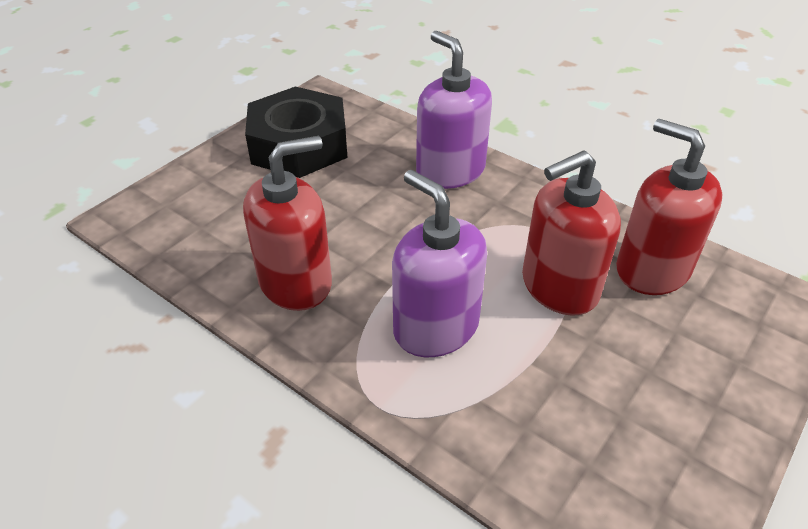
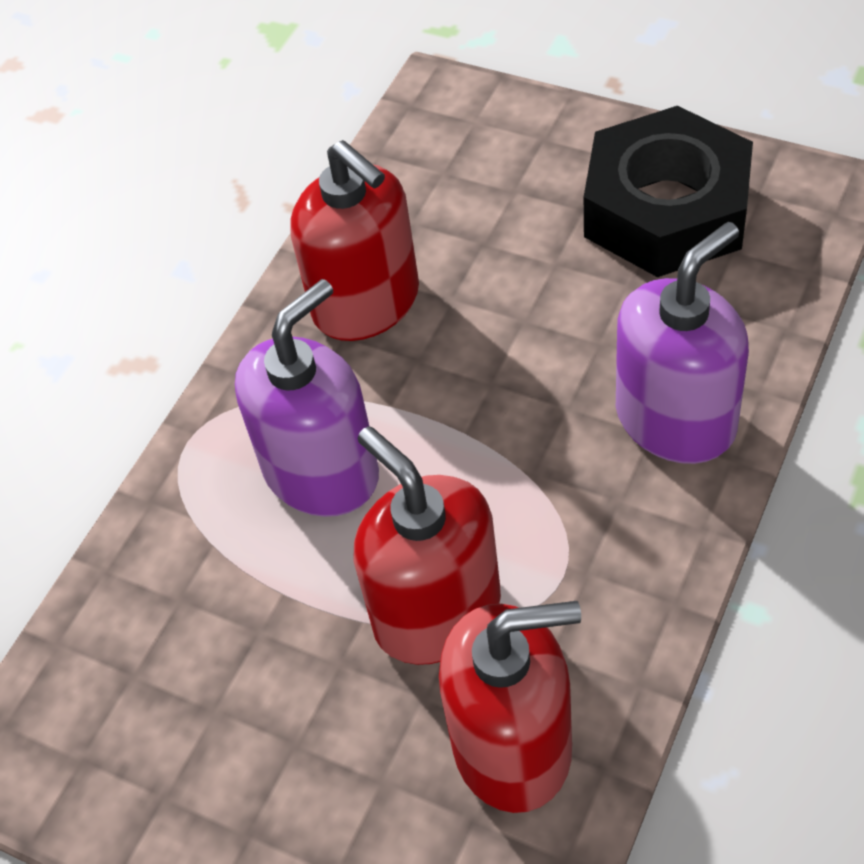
camera: 85 degrees right, 10 degrees up
(652, 269) = (513, 745): red soap dispenser -> red soap dispenser turned 45 degrees clockwise

